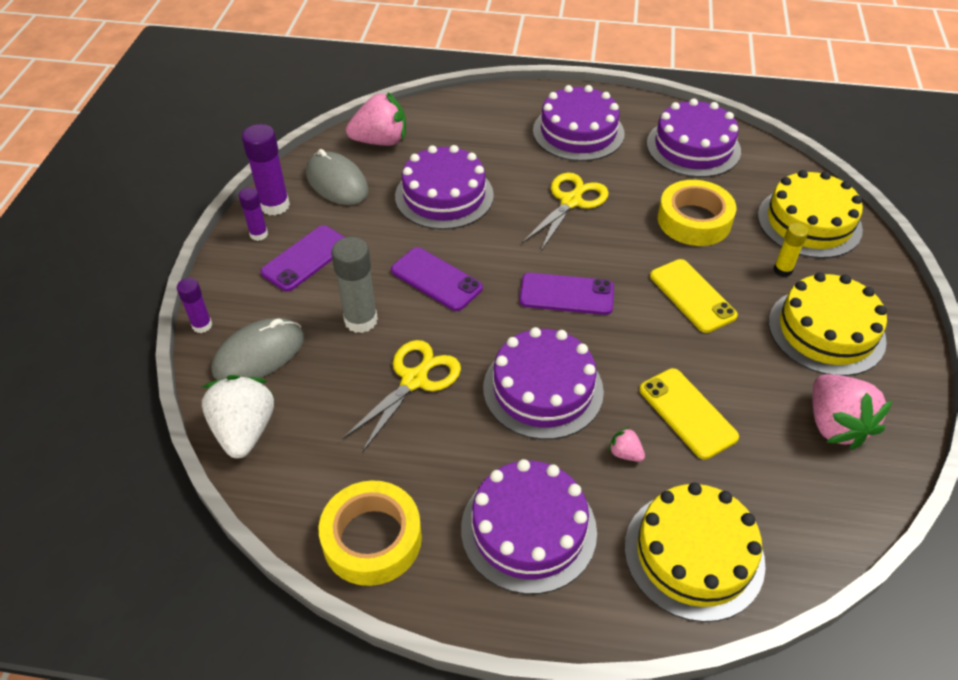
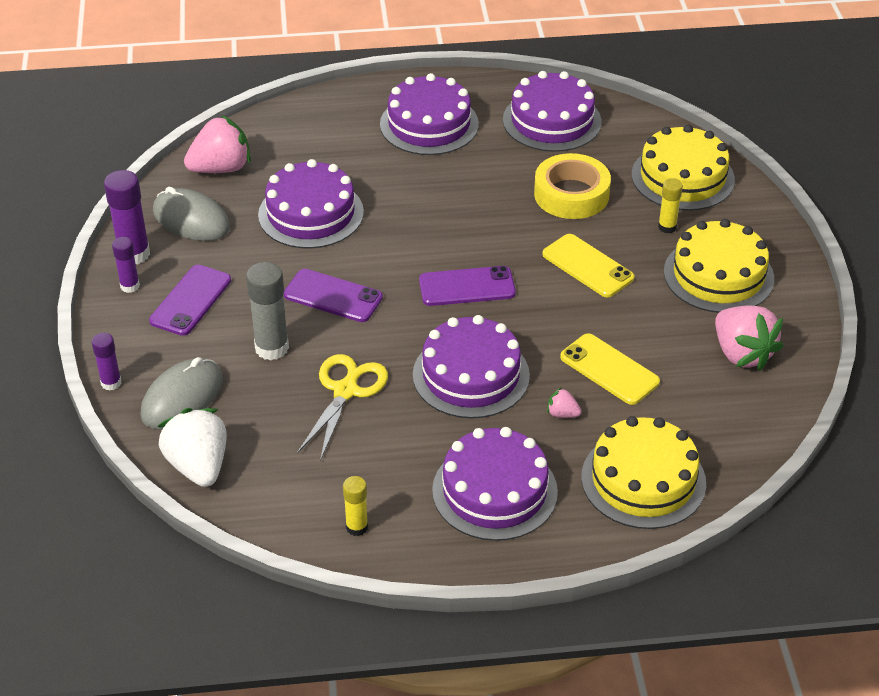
camera: 15 degrees left, 5 degrees down
(372, 539) = (357, 527): yellow tape -> yellow glue stick
(571, 201) = (443, 196): yellow scissors -> none

